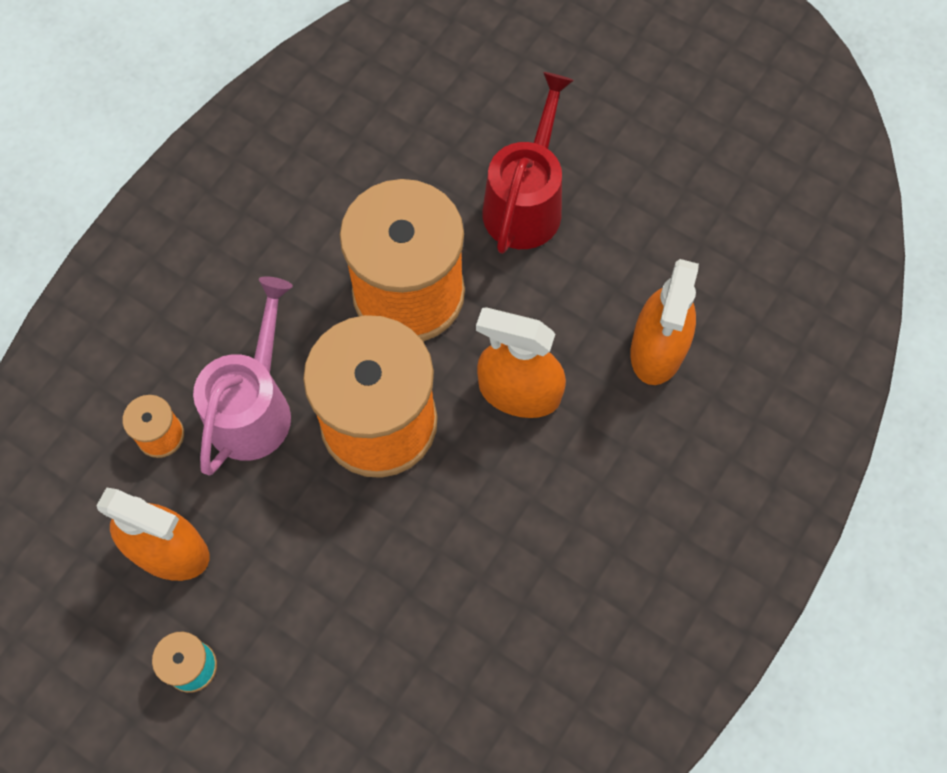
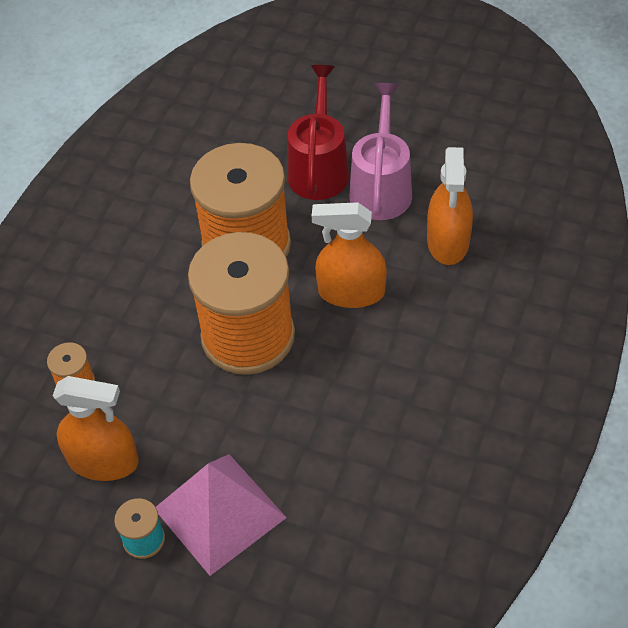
camera: 10 degrees left, 15 degrees down
(254, 406) = (146, 347): pink watering can -> pink watering can (381, 187)
(287, 655) = (219, 513): none -> pink pyramid

